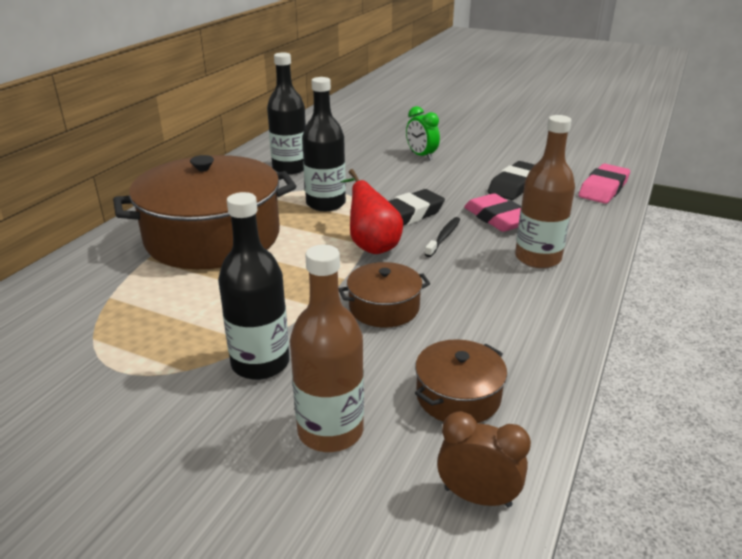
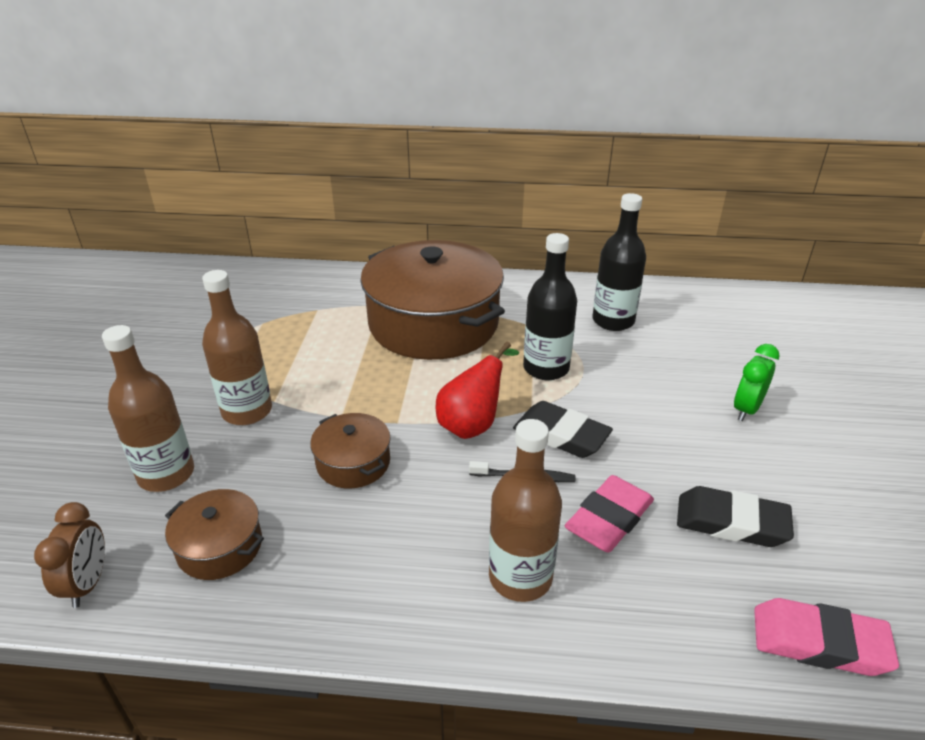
camera: 70 degrees right, 5 degrees up
(260, 363) = (247, 411): black bottle -> brown bottle

